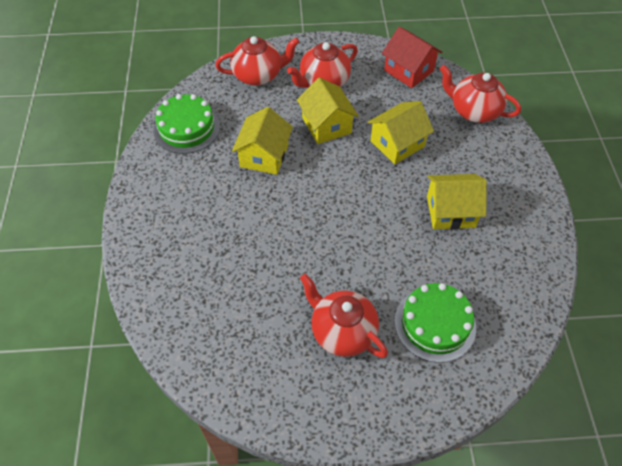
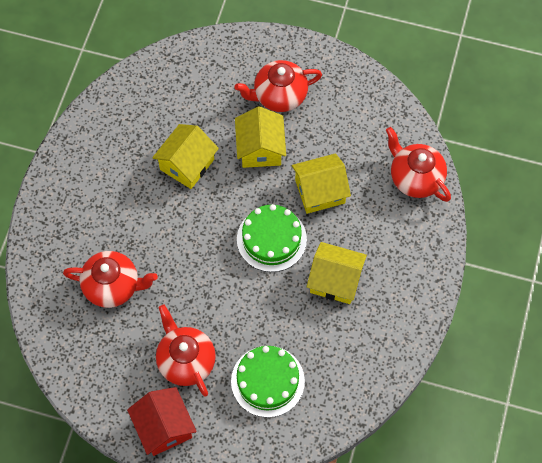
camera: 20 degrees right, 10 degrees up
(186, 128) = (125, 110): green cake -> green cake (271, 239)
(258, 75) = (217, 67): red teapot -> red teapot (113, 286)
(408, 70) = (373, 108): red house -> red house (164, 427)

